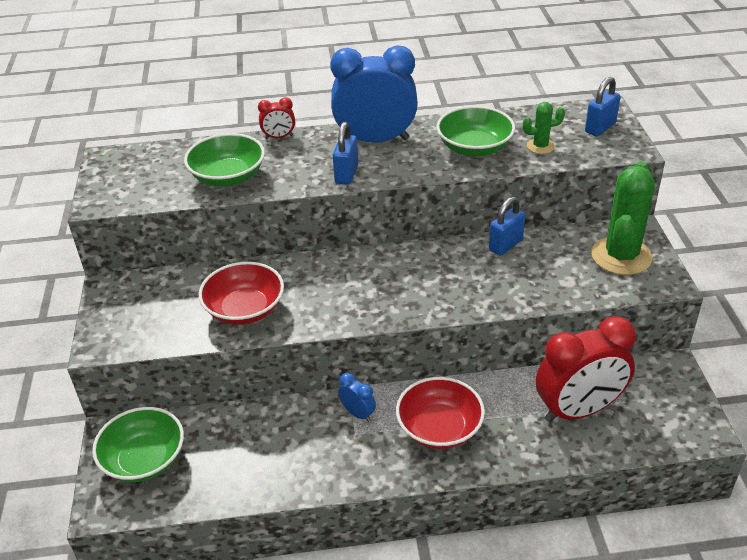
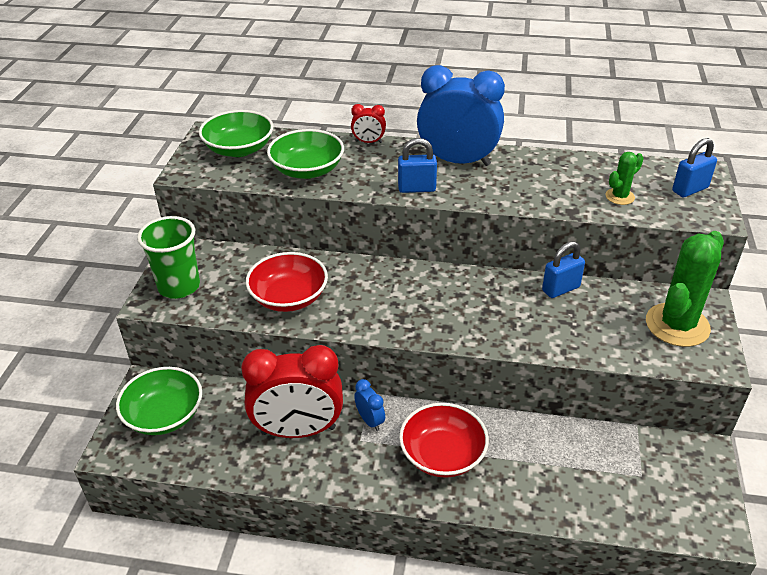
camera: 15 degrees right, 0 degrees up
(123, 323) = (179, 286): none -> green cup
(346, 174) = (416, 188): blue padlock -> blue padlock turned 60 degrees clockwise
(474, 147) = (552, 186): green bowl -> green bowl (239, 149)
(540, 146) = (620, 196): green cactus -> green cactus turned 45 degrees counterclockwise
(578, 410) = (589, 472): red clock -> red clock (298, 430)

